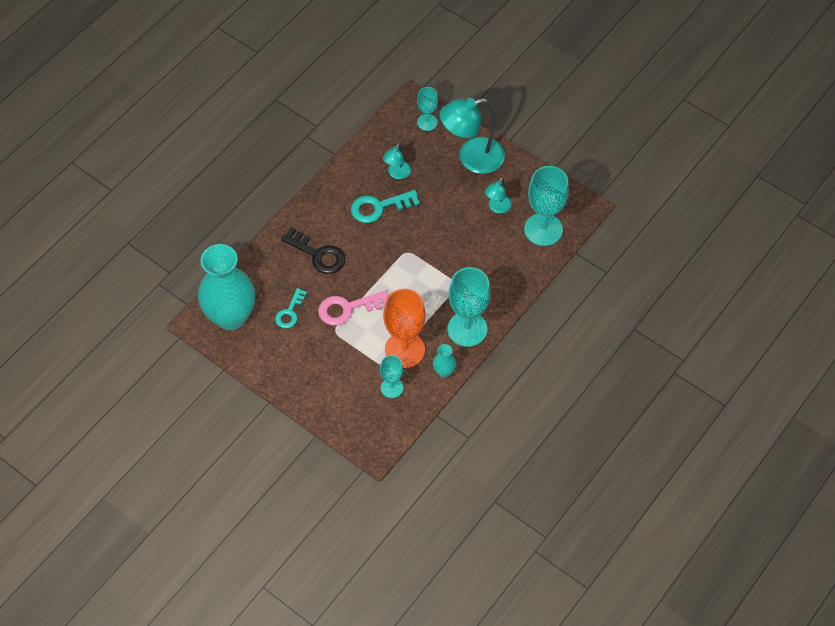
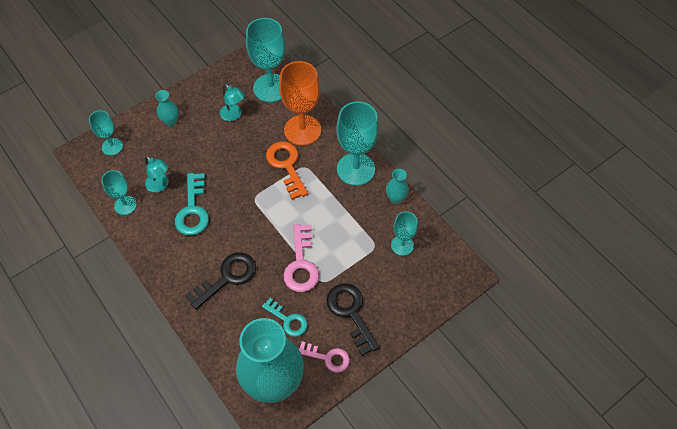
camera: 75 degrees left, 0 degrees up
(262, 351) = (327, 357): none -> pink key
(309, 360) = (351, 313): none -> black key
(368, 154) = (125, 205): none -> turquoise goblet
(404, 350) = (363, 225): orange goblet -> orange goblet (302, 130)
(451, 269) = (286, 166): none -> orange key
(472, 158) = (170, 121): turquoise lamp -> turquoise vase

